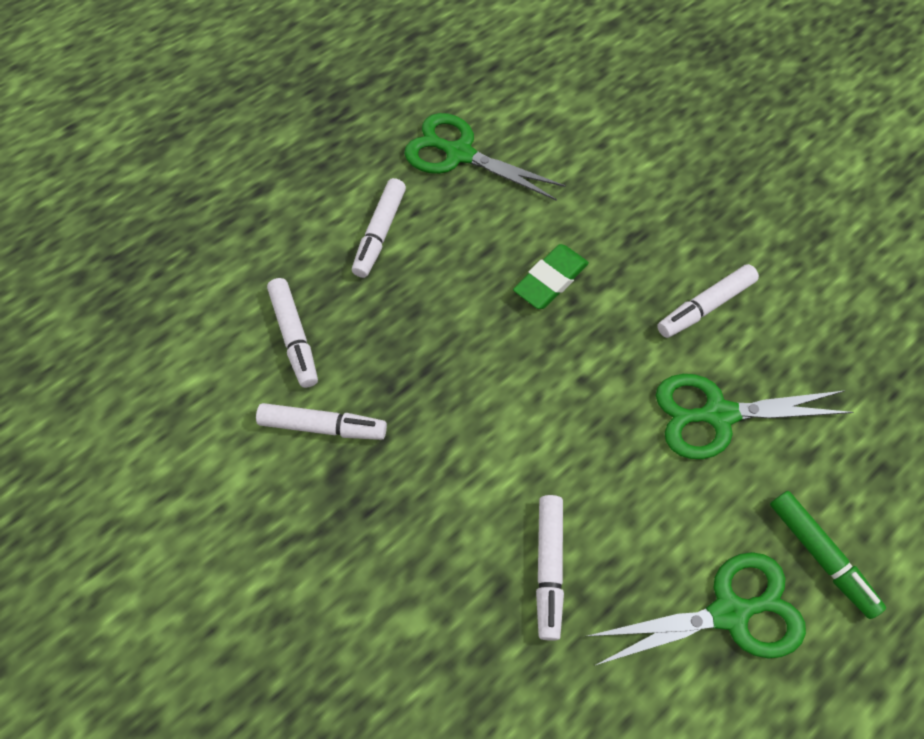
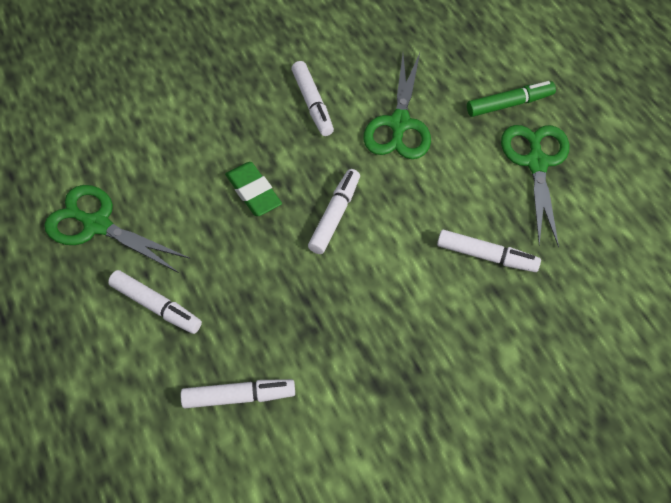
camera: 75 degrees left, 5 degrees down
(323, 426) = (333, 388): white marker -> white marker (335, 216)
(459, 154) = (97, 225): green scissors -> green scissors turned 75 degrees clockwise

